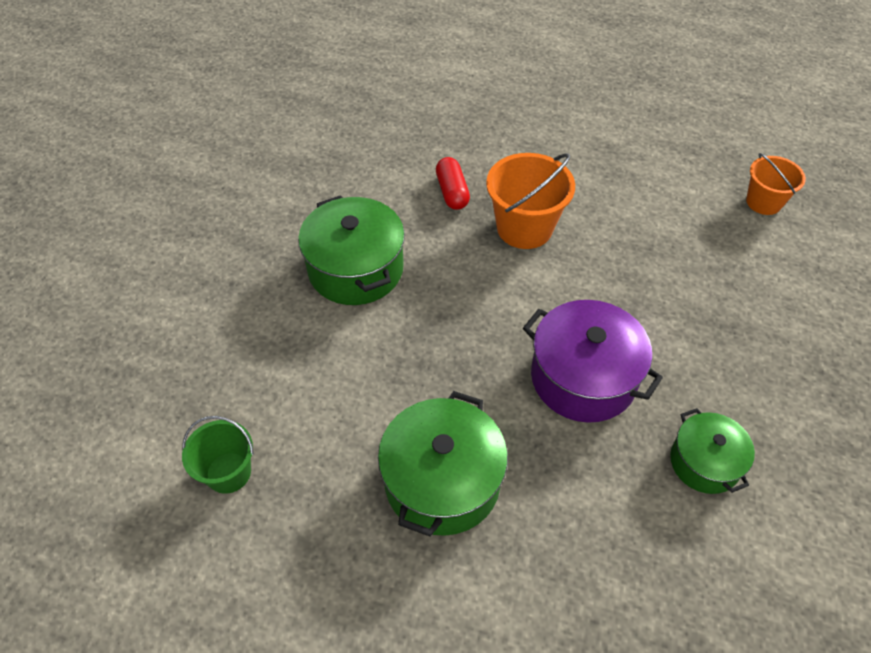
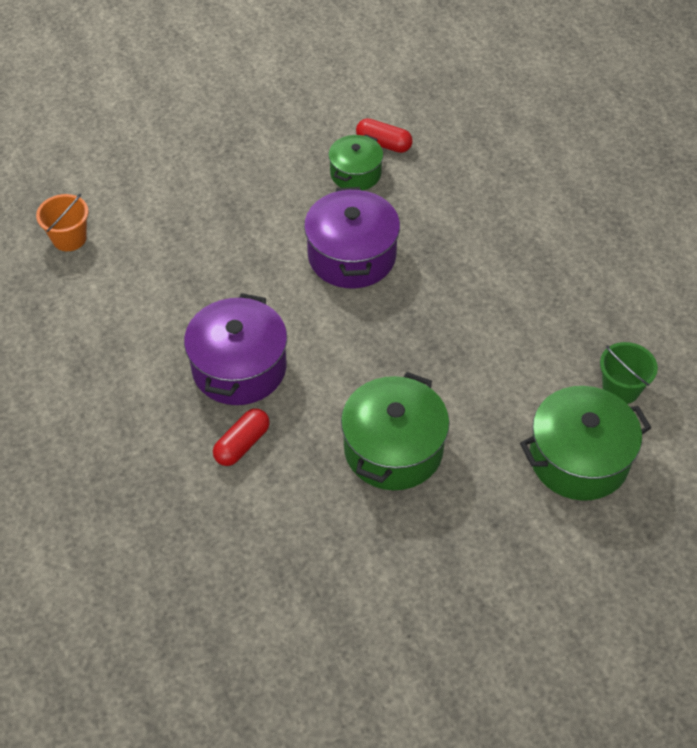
camera: 130 degrees left, 0 degrees up
(442, 481) = (501, 280): green pot -> green pot (578, 459)
(524, 228) = (239, 368): orange bucket -> purple pot
(738, 527) = (383, 144): none -> red capsule

